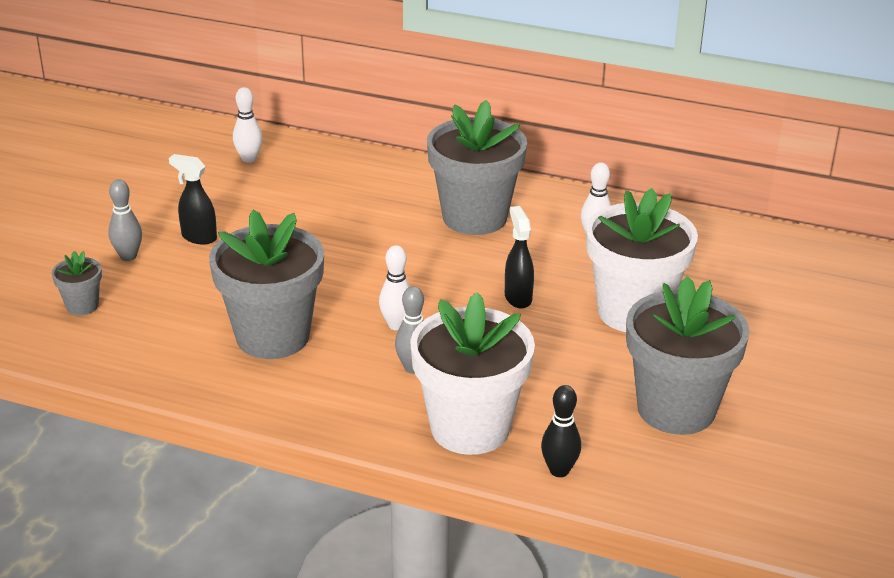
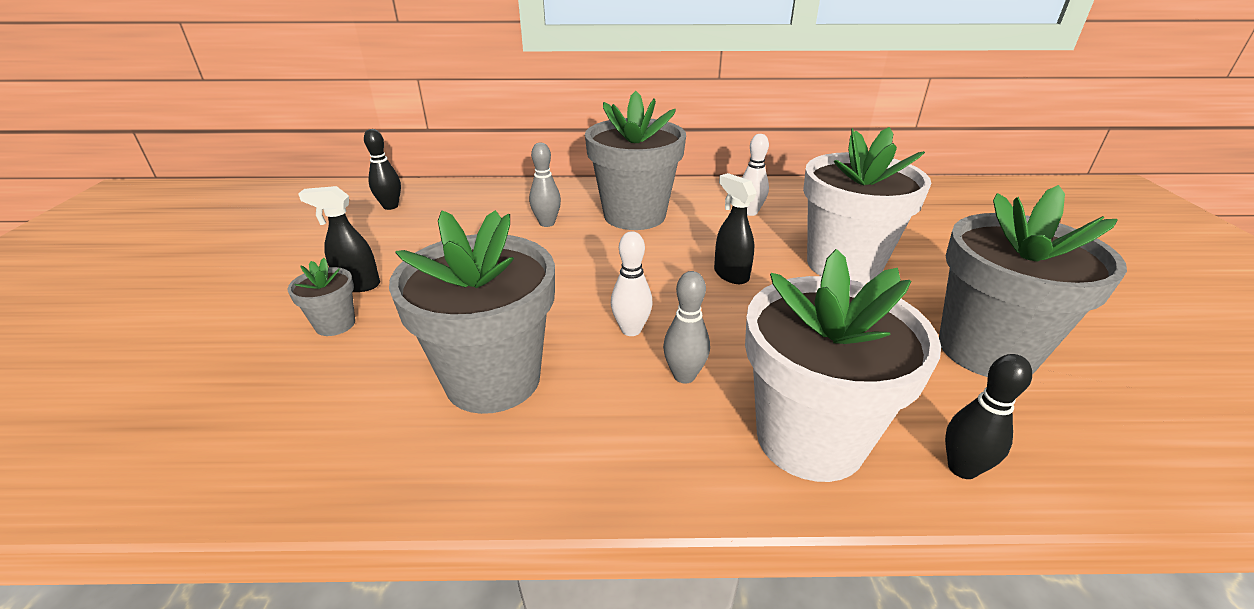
camera: 20 degrees left, 0 degrees up
(82, 306) = (212, 401): grey flower pot -> grey flower pot (335, 324)
(128, 256) = (272, 323): grey bowling pin -> grey bowling pin (547, 223)
(249, 159) = (390, 206): white bowling pin -> black bowling pin

